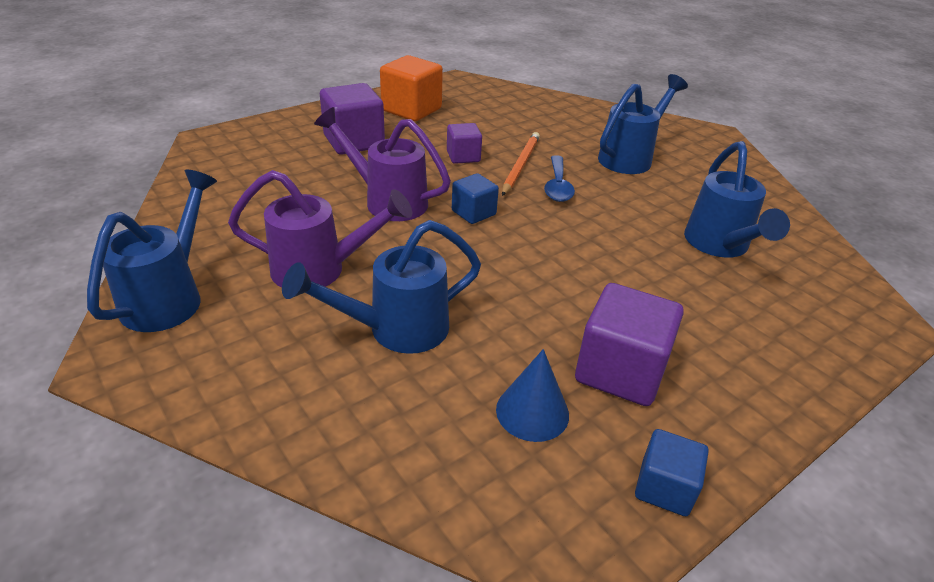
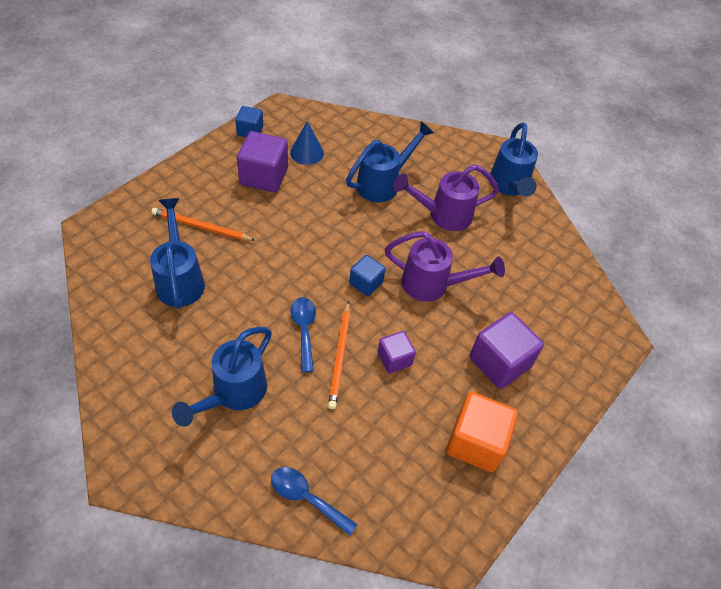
camera: 165 degrees right, 15 degrees up
(562, 107) = (306, 498): none -> blue spoon
(713, 302) = (201, 227): none -> orange pencil

